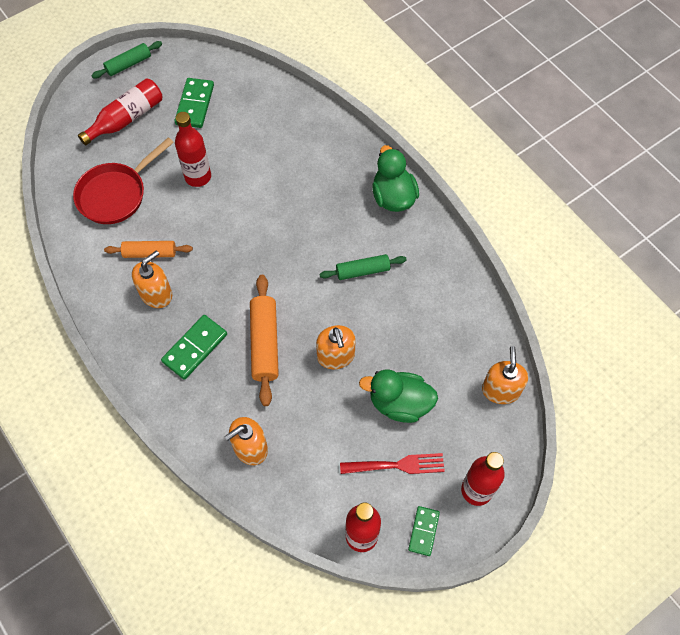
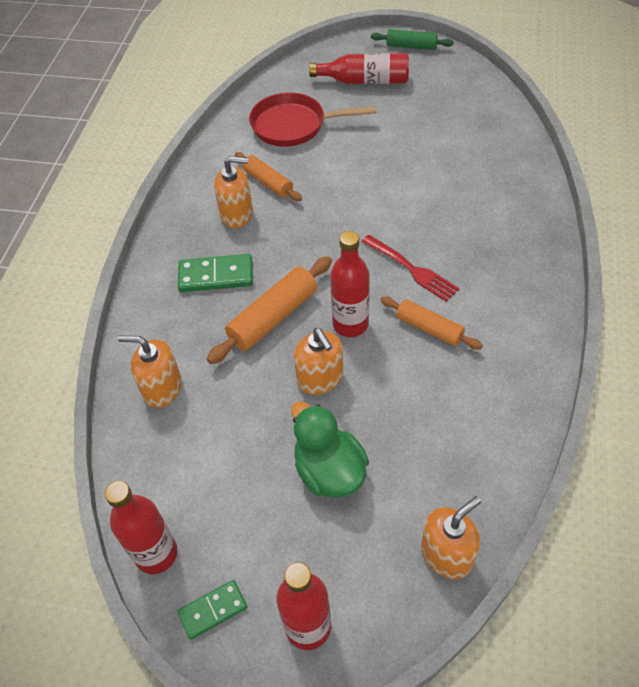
camera: 50 degrees right, 10 degrees down
(195, 105) = (431, 103): green domino -> none
(198, 177) = (371, 155): red bottle -> red bottle (350, 324)
(336, 356) = (320, 378): orange soap dispenser -> orange soap dispenser turned 60 degrees counterclockwise
(362, 271) = (429, 328): green rolling pin -> orange rolling pin
(393, 197) = (532, 289): green duck -> none
(396, 465) = (260, 523): red fork -> red fork (411, 269)

